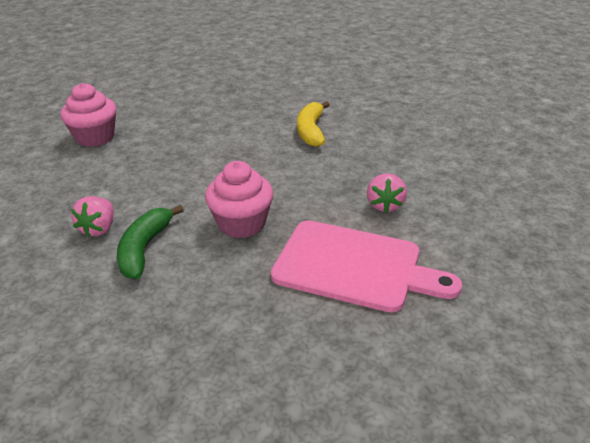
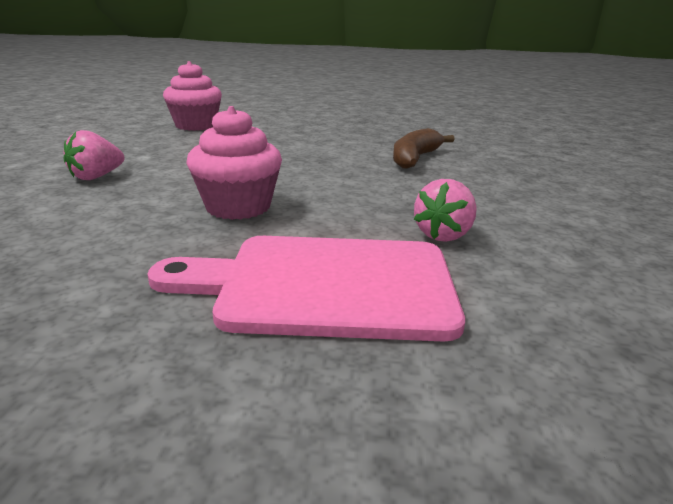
camera: 25 degrees right, 10 degrees down
(144, 249) = (109, 200): green banana -> none
(311, 131) = (415, 158): yellow banana -> brown banana
(354, 267) = (325, 285): pink cutting board -> pink cutting board turned 135 degrees clockwise

